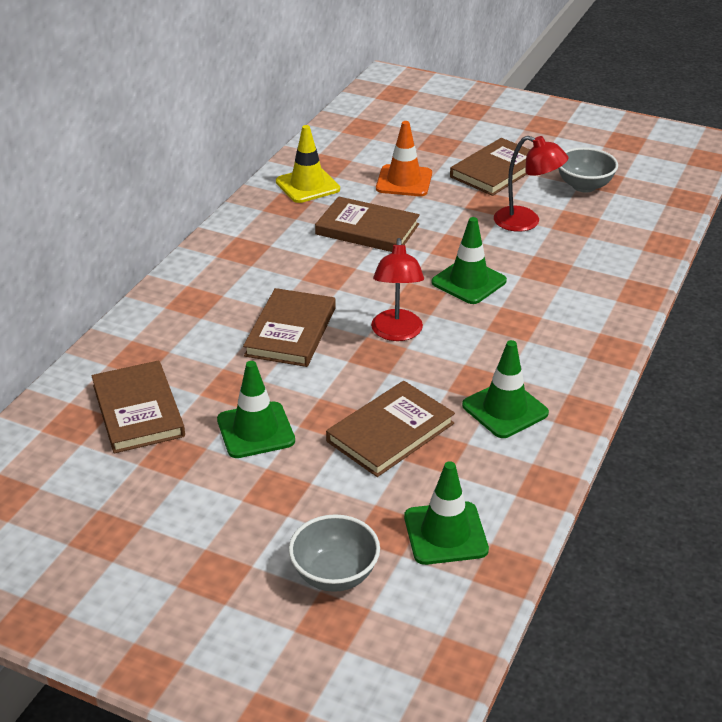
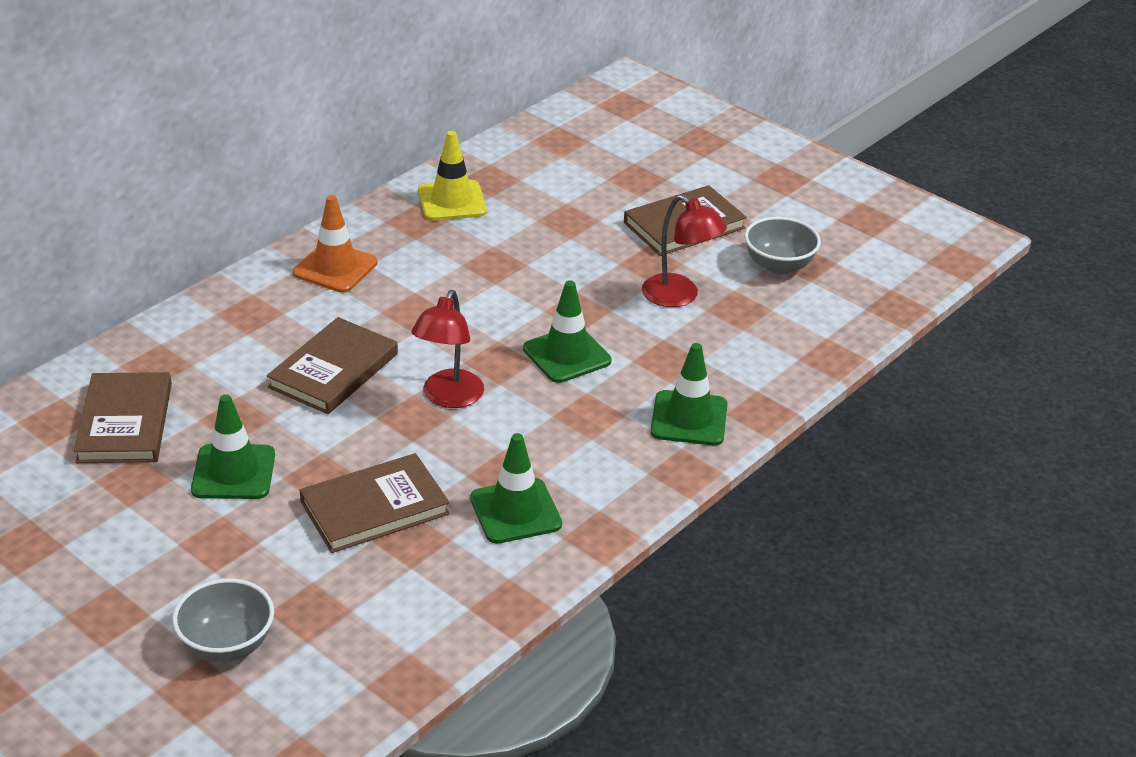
camera: 15 degrees right, 0 degrees up
(367, 229) = (488, 268): brown book -> none
(404, 181) = (566, 217): orange traffic cone -> orange traffic cone (335, 268)
(445, 533) = (367, 631): green traffic cone -> green traffic cone (689, 419)

